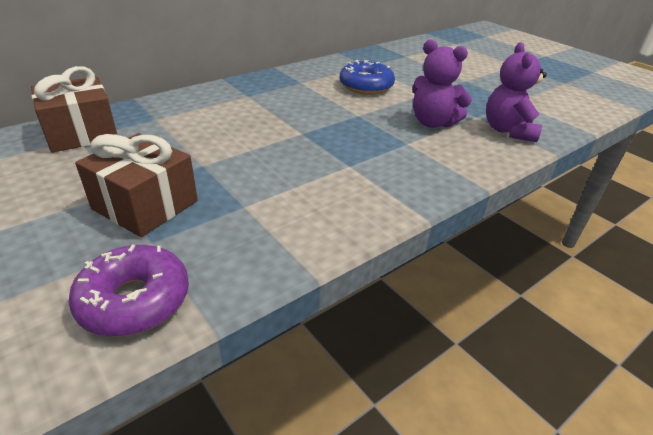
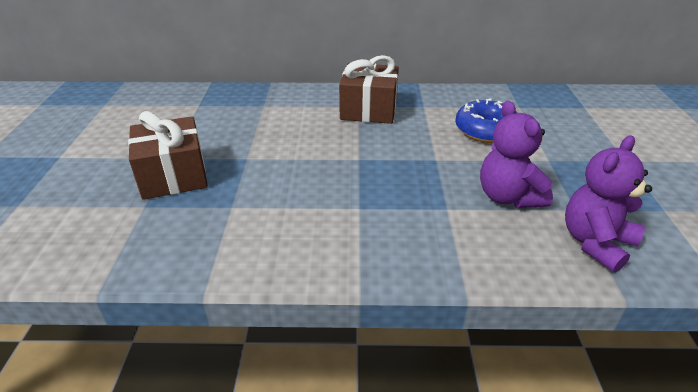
camera: 40 degrees right, 0 degrees up
(81, 133) = (204, 102): brown gift -> brown gift (368, 110)
(134, 300) = (86, 244): purple donut -> none

